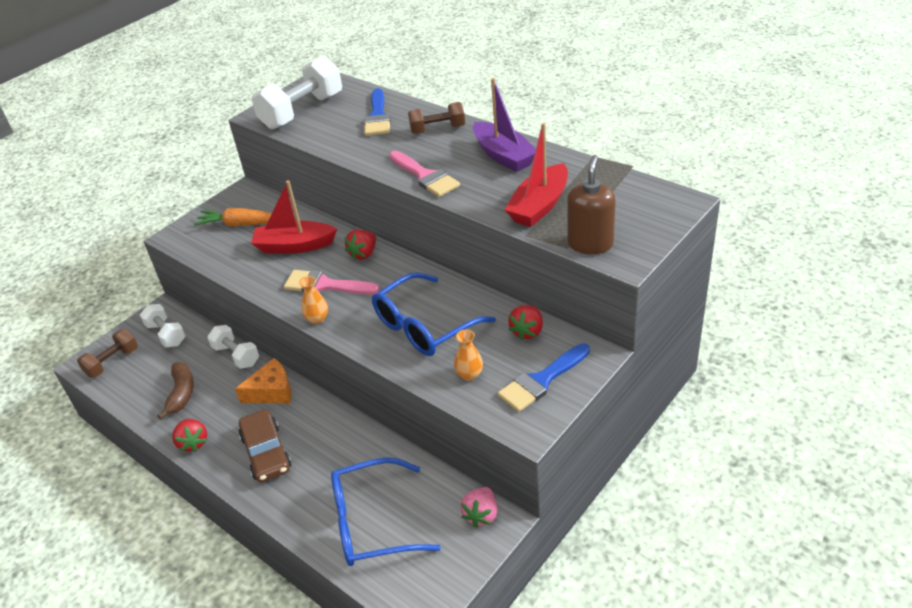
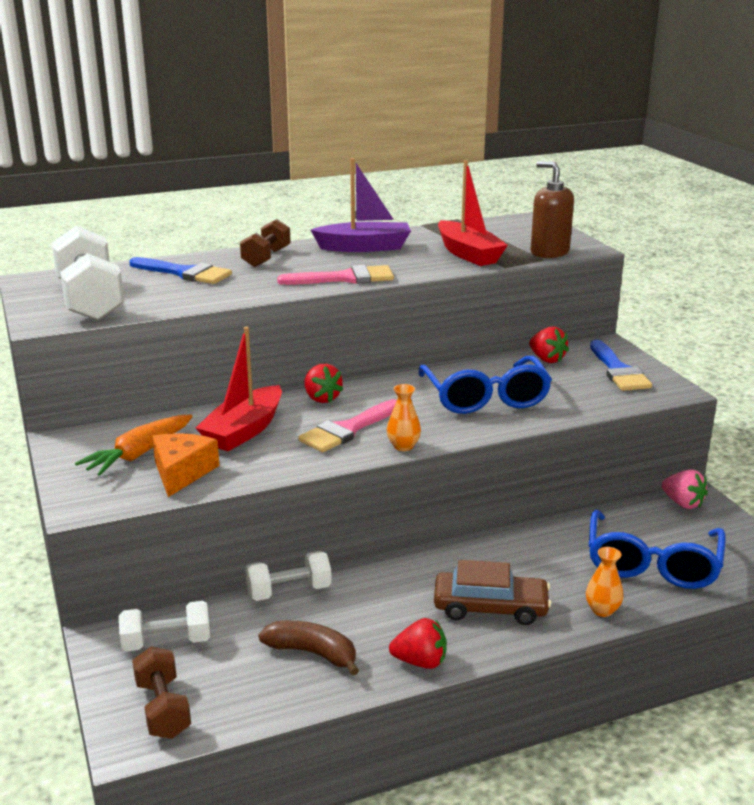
camera: 65 degrees left, 15 degrees down
(272, 391) = (388, 580): orange cheese -> orange cheese (181, 472)
(469, 375) = (580, 395): orange vase -> orange vase (602, 610)

